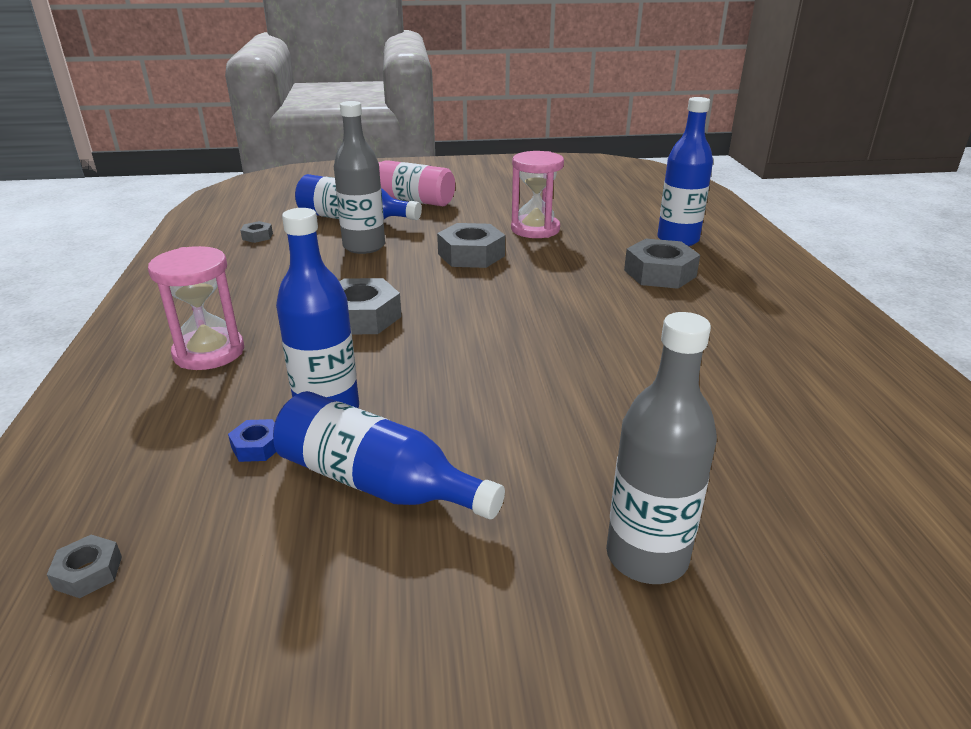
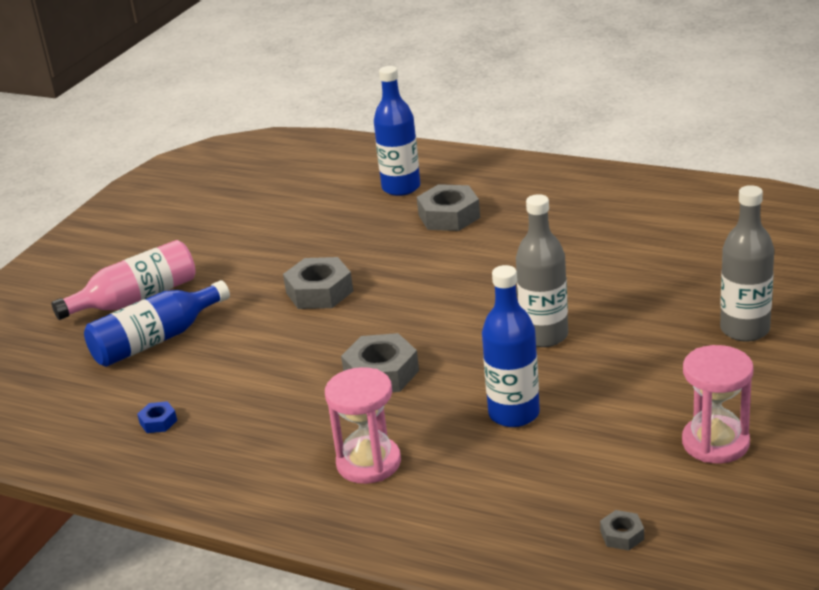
camera: 55 degrees left, 0 degrees up
(257, 236) = (129, 408): grey nut -> none
(257, 446) = (534, 452): blue nut -> blue nut (158, 422)
(364, 246) = (234, 346): grey bottle -> grey bottle (544, 336)
(377, 483) = (615, 407): blue bottle -> none
(535, 229) = (302, 246): pink hourglass -> pink hourglass (715, 443)

